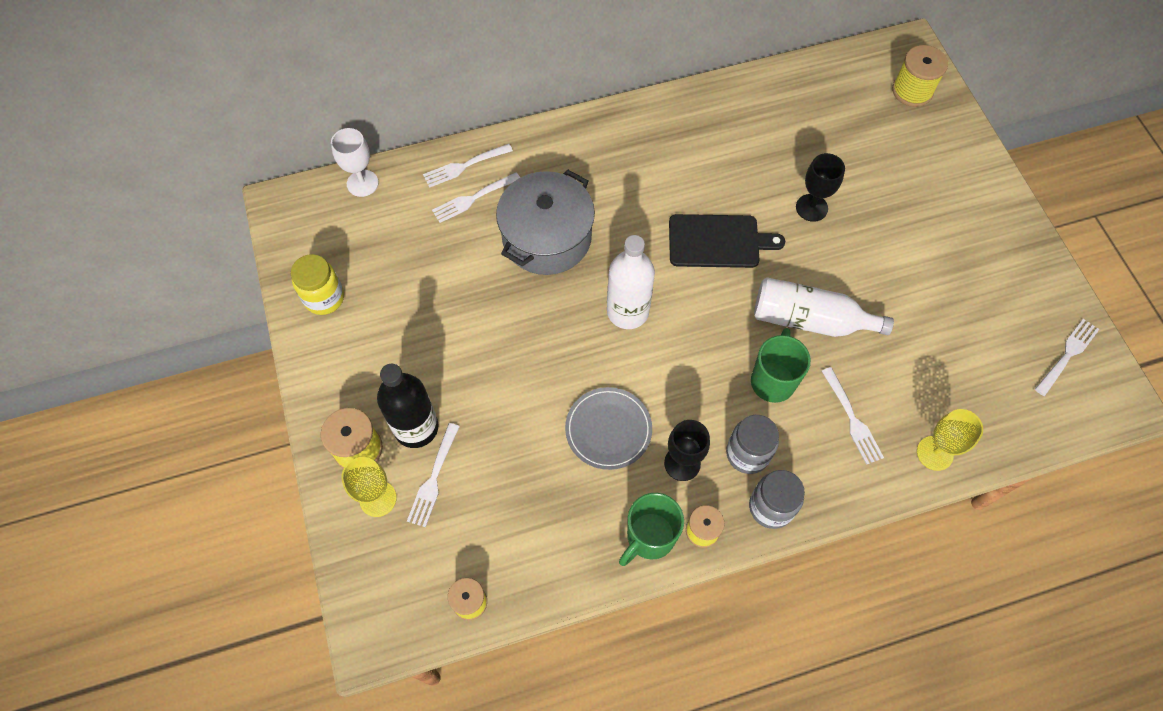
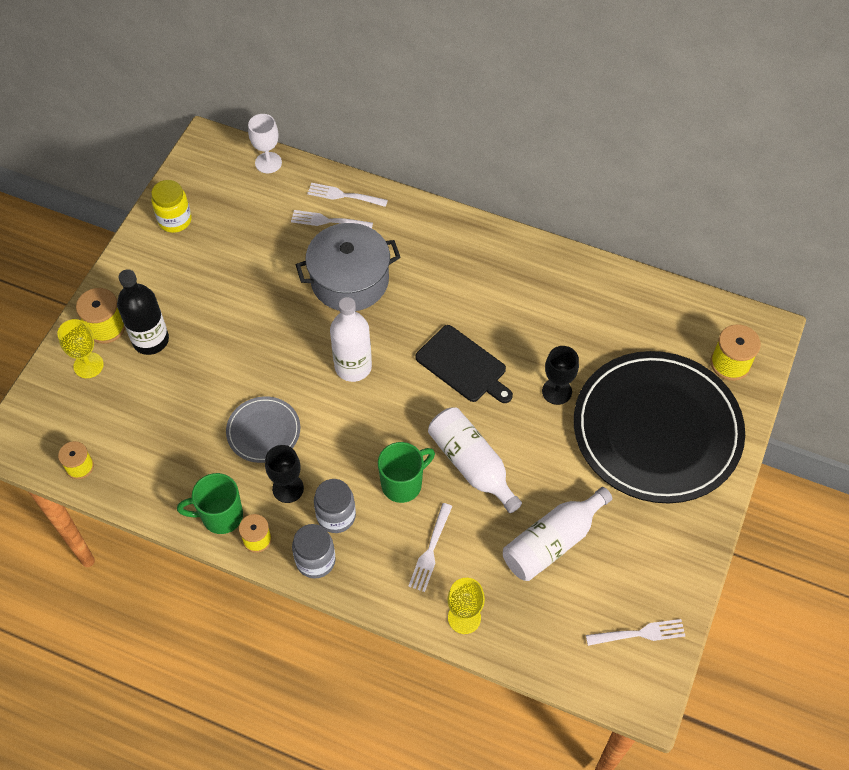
camera: 40 degrees right, 5 degrees down
(434, 477) = (131, 378): white fork -> none
(915, 182) = (657, 430): none -> black plate
(934, 334) = (552, 542): none -> white bottle

